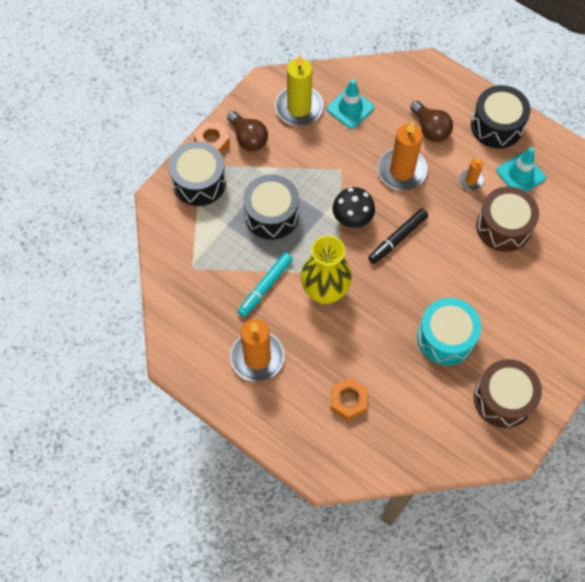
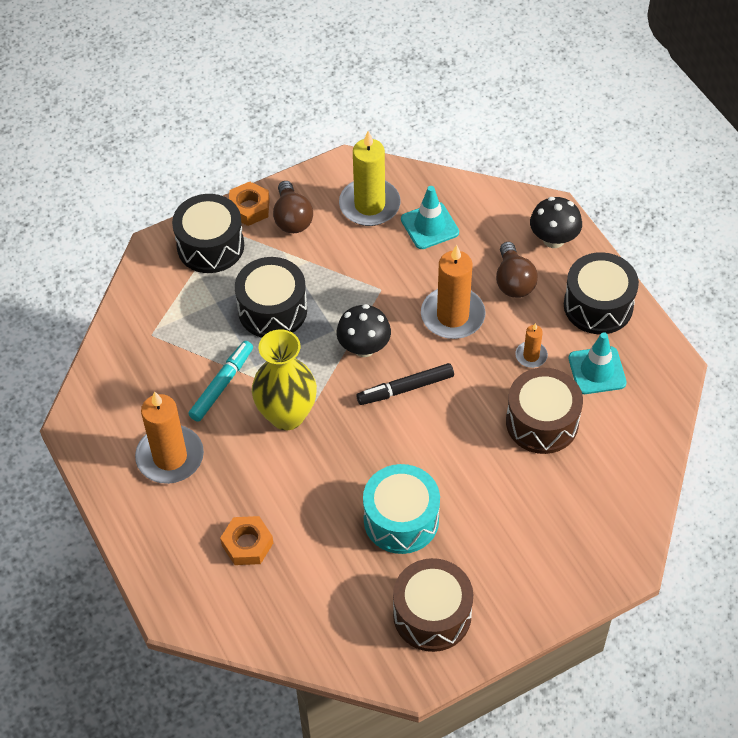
camera: 25 degrees right, 10 degrees down
(265, 287) = (222, 384): turquoise marker -> turquoise marker turned 150 degrees clockwise
(441, 87) = (553, 239): none -> black mushroom

